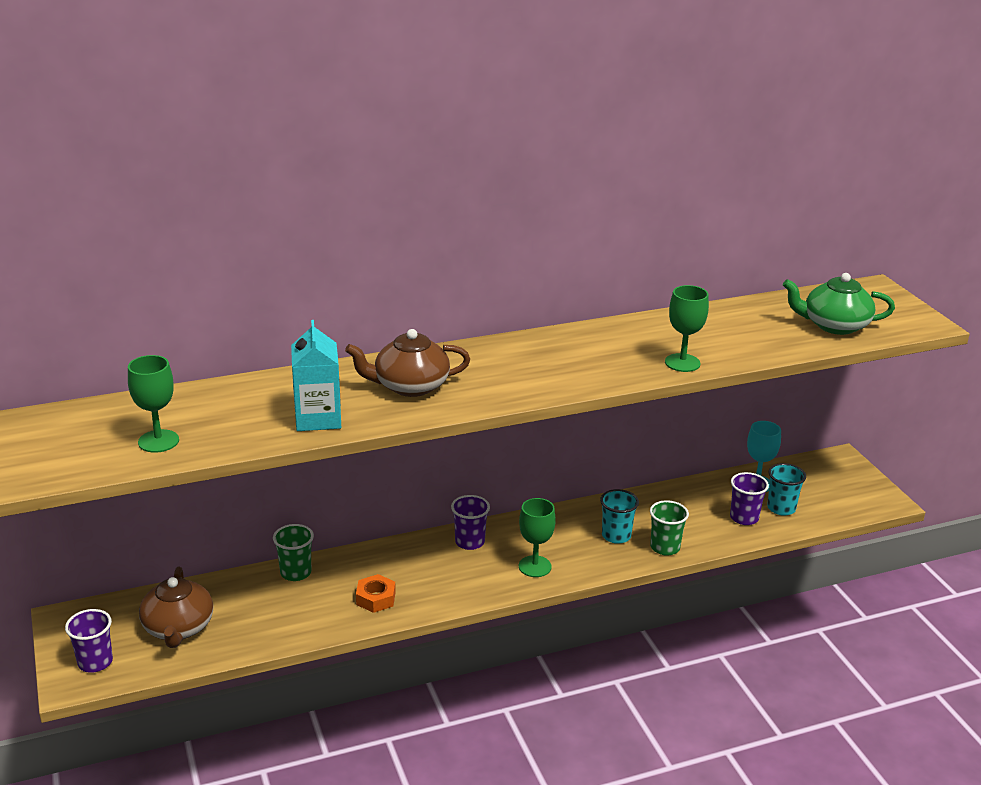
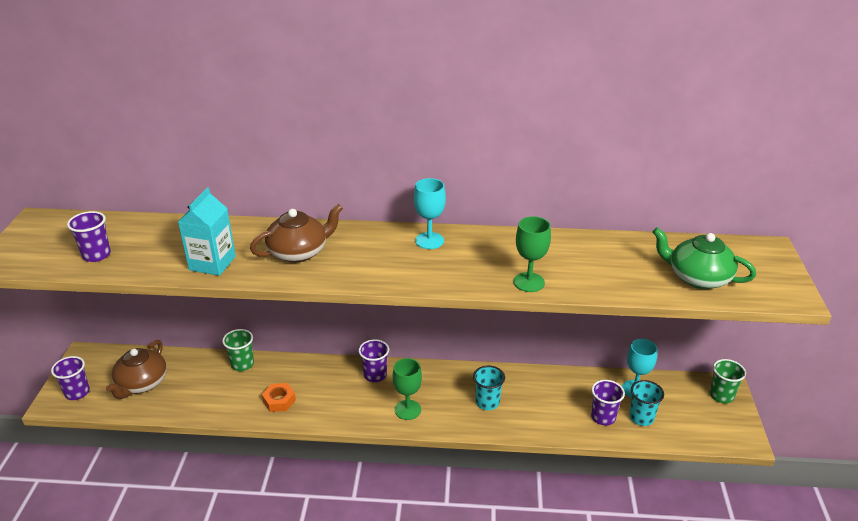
camera: 25 degrees right, 5 degrees up
(158, 441) = (96, 255): green goblet -> purple cup
(410, 386) = (299, 252): brown teapot -> brown teapot turned 135 degrees clockwise
(544, 346) = (429, 240): none -> turquoise goblet
(665, 547) = (519, 424): green cup -> green cup (721, 395)

